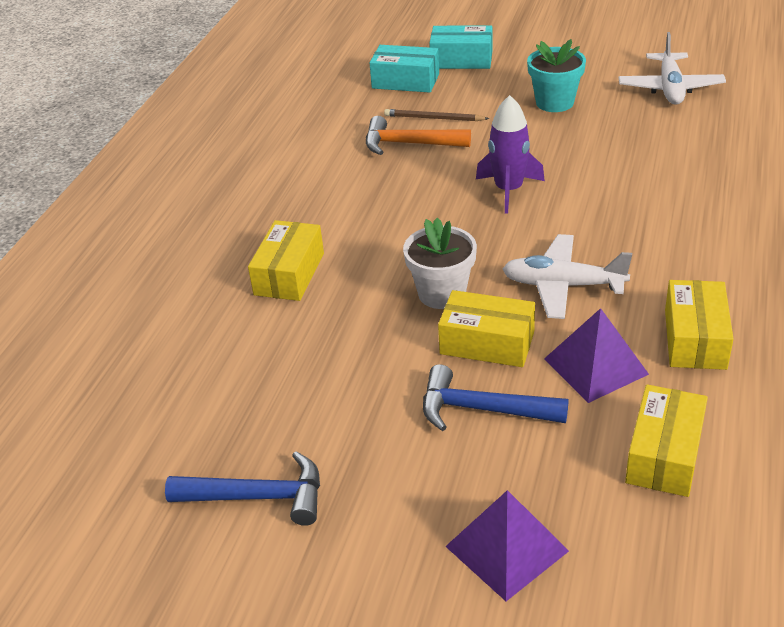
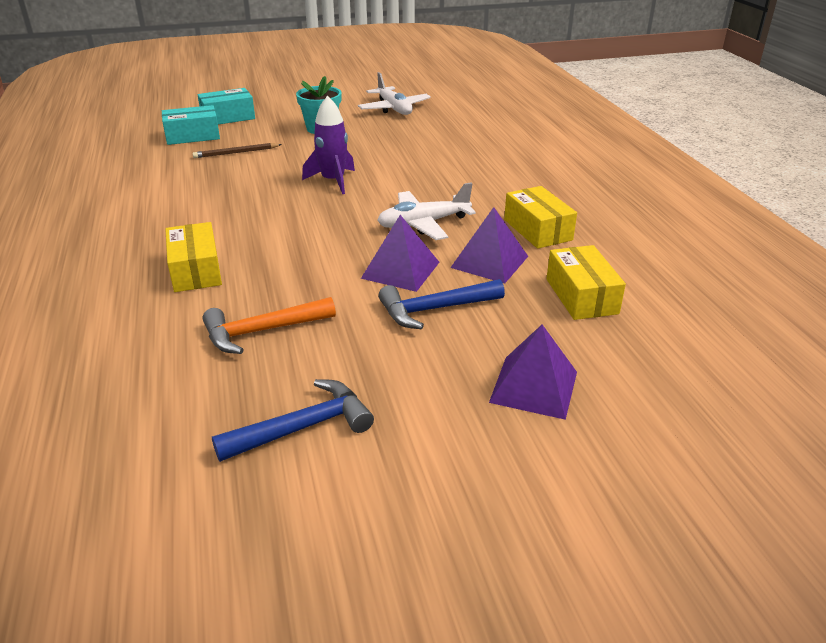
camera: 35 degrees left, 5 degrees down
(409, 144) = (229, 171): orange hammer -> orange hammer (262, 331)
(442, 293) = (338, 250): white flower pot -> none
(487, 343) = (400, 270): yellow box -> purple pyramid

